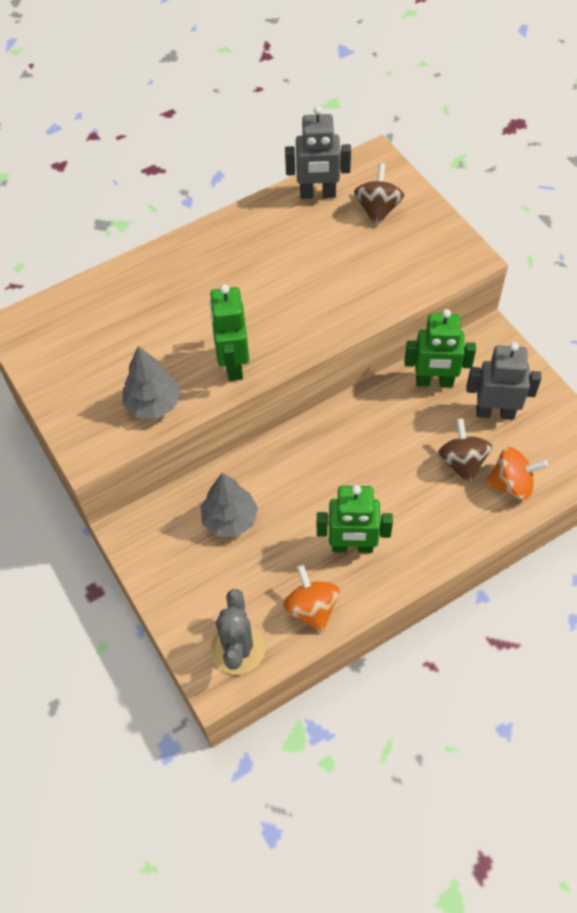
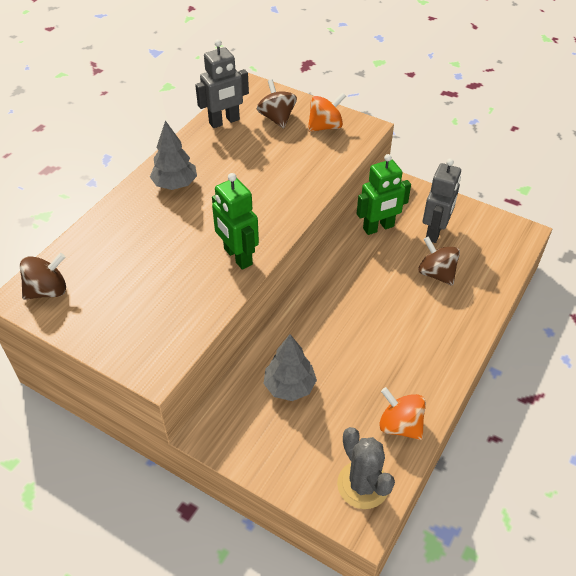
camera: 30 degrees left, 10 degrees down
(40, 329) = (48, 291): none -> brown spinning top
(153, 404) = (189, 310): grey tree -> grey tree (175, 184)
(352, 546) = (399, 365): green robot -> none
(495, 412) = (435, 232): grey robot -> grey robot turned 135 degrees clockwise
(511, 484) = (480, 274): orange spinning top -> orange spinning top (325, 126)

